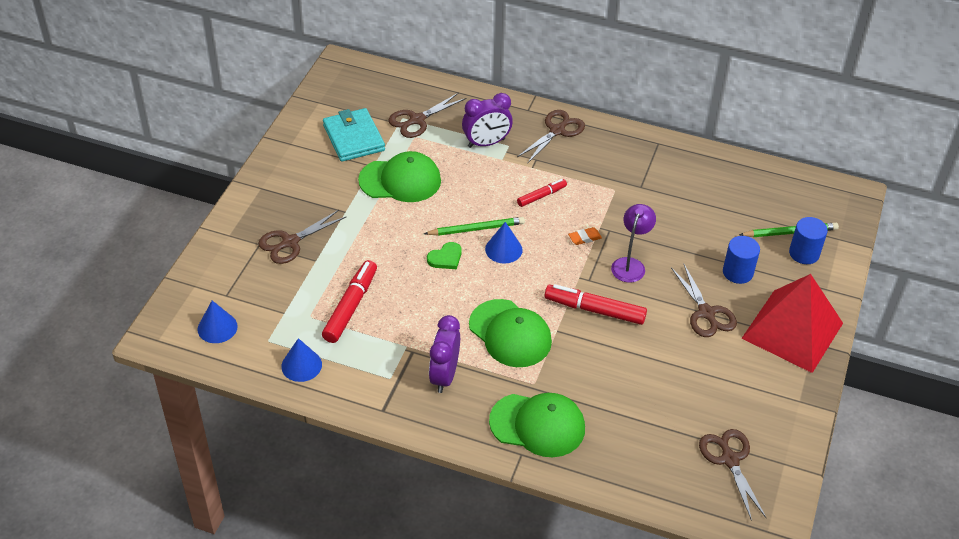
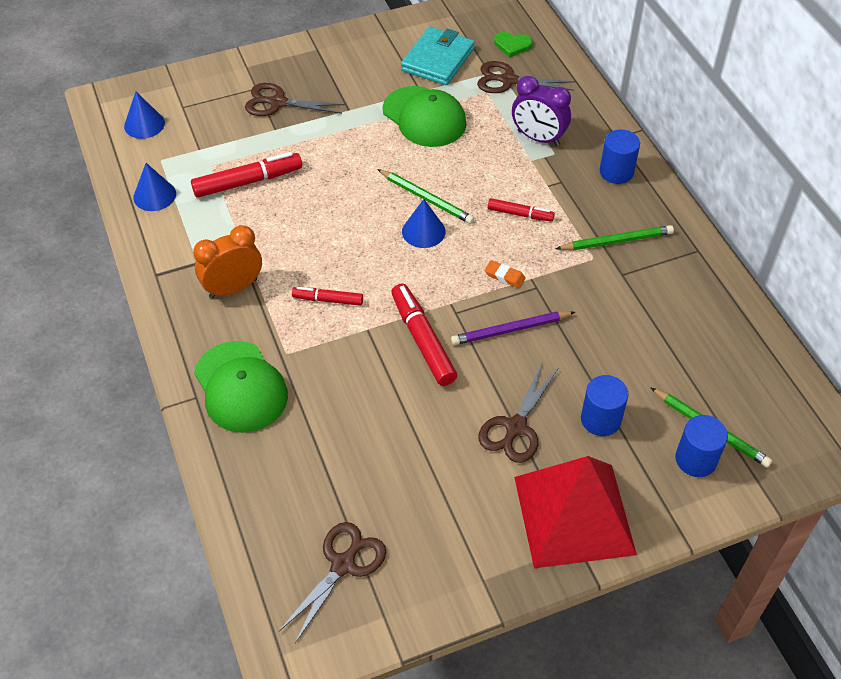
camera: 50 degrees right, 5 degrees up
(444, 376) = (233, 288): purple clock -> orange clock
(445, 258) = (369, 202): green heart -> green heart (512, 45)
(510, 334) = (328, 300): green cap -> red marker
(557, 131) = (616, 172): brown scissors -> blue cylinder
(612, 170) = (616, 241): none -> green pencil
(630, 264) = (510, 330): purple lamp -> purple pencil

